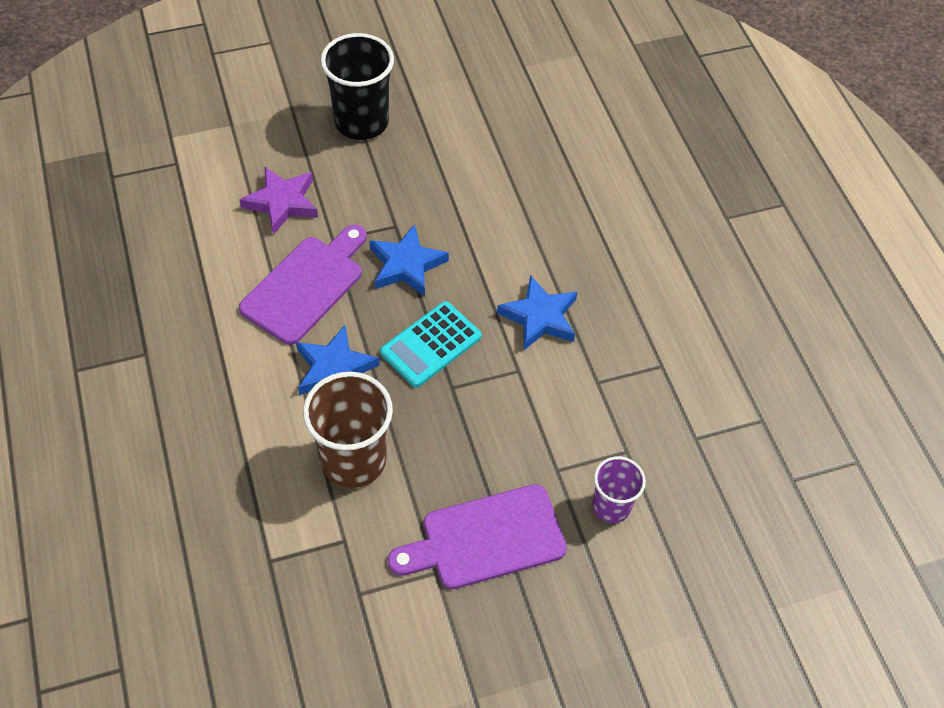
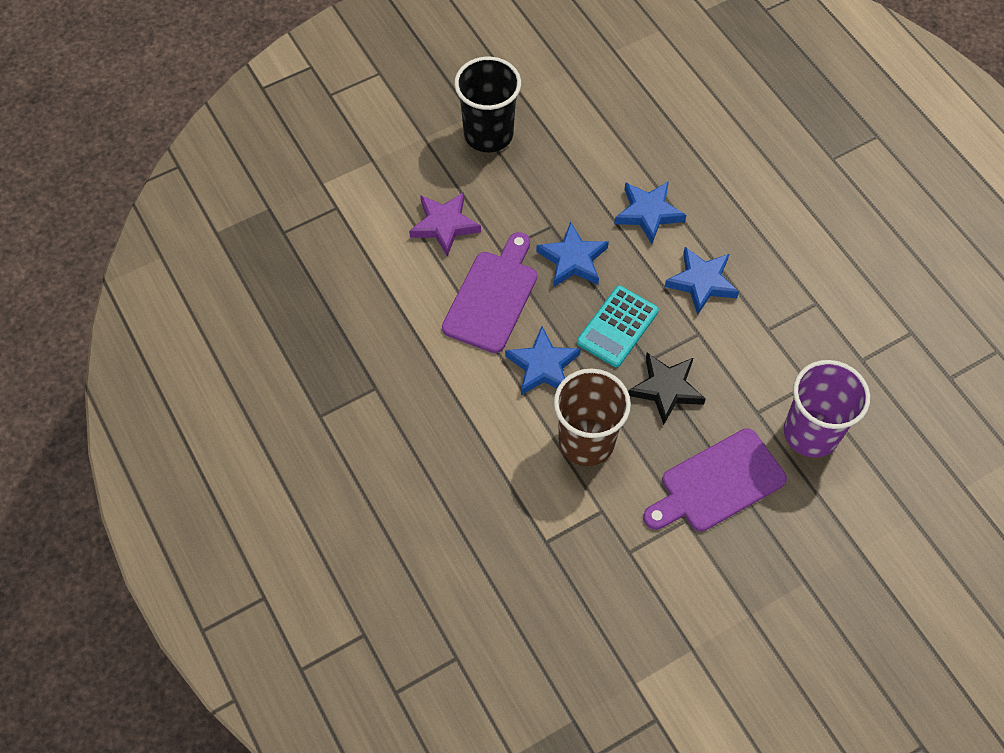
camera: 10 degrees left, 5 degrees up
(462, 422) = (666, 389): none -> black star
(505, 234) = (648, 213): none -> blue star
(611, 506) = (811, 433): purple cup -> purple cup, size x1.70

